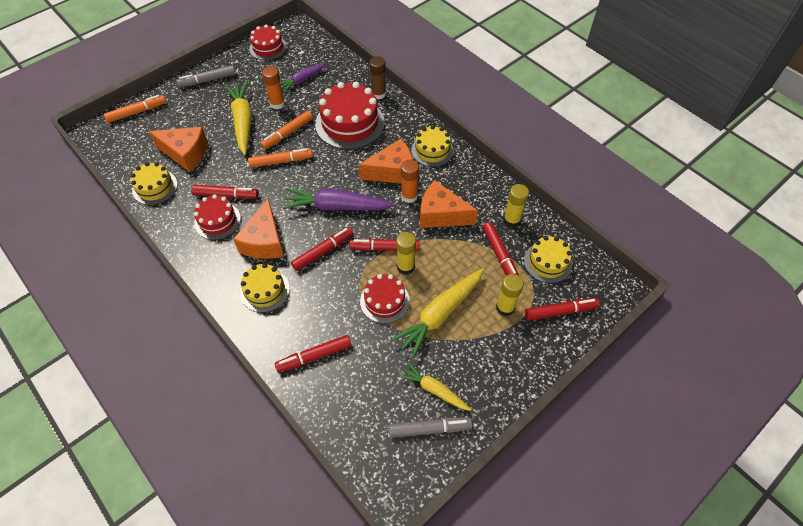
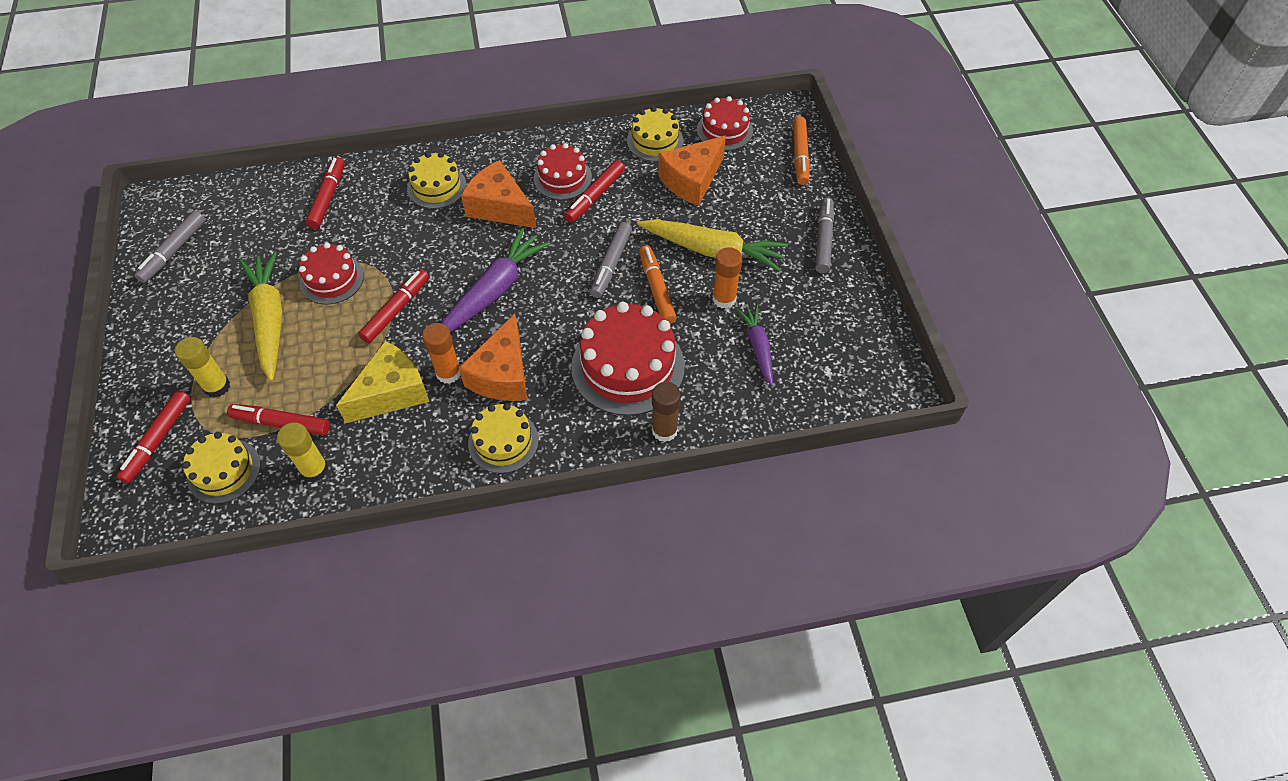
camera: 120 degrees right, 0 degrees up
(268, 47) = (862, 332): red cake -> red cake (724, 130)
(281, 161) = (611, 264): orange marker -> grey marker
(323, 251) = (442, 252): red marker -> none
(405, 267) = (354, 318): yellow glue stick -> none
(434, 390) = (202, 273): yellow carrot -> none
(441, 215) = (392, 393): orange cheese -> yellow cheese

